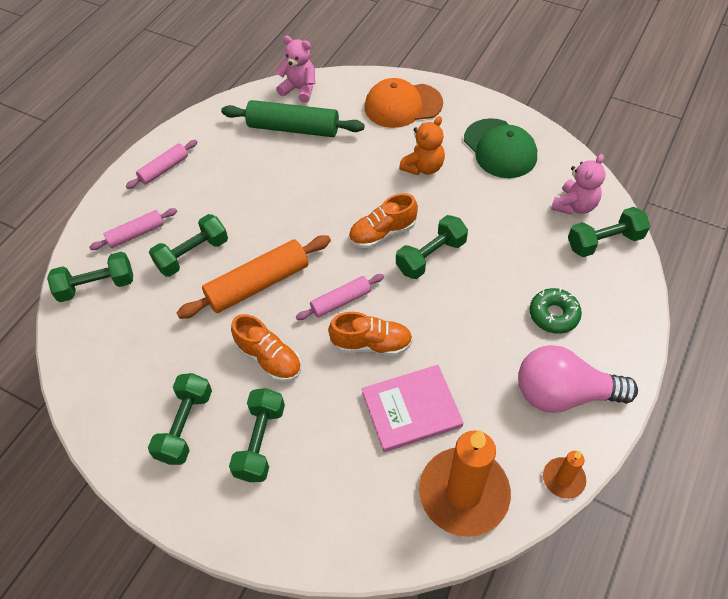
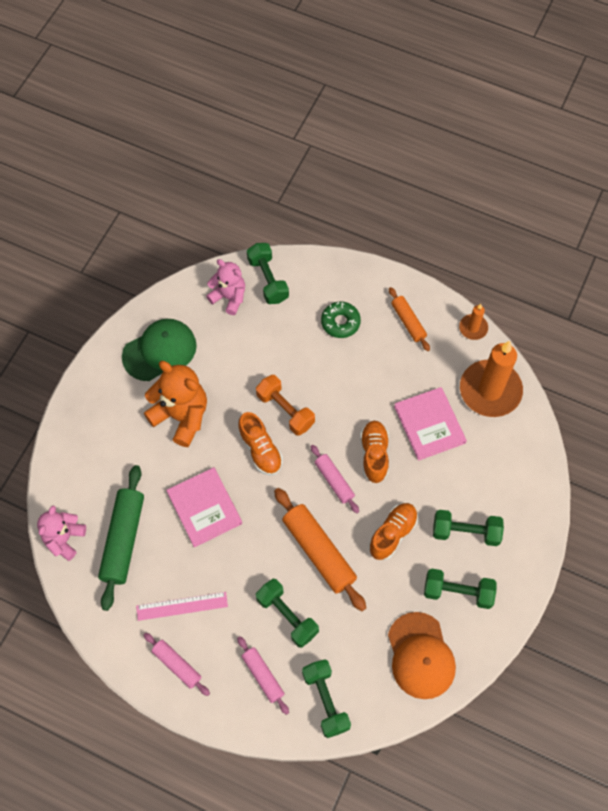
camera: 95 degrees left, 10 degrees up
(220, 171) = (182, 606): none -> pink ruler
(319, 187) = (204, 508): none -> pink book
(403, 105) = (96, 435): orange cap -> orange cap (420, 656)
(423, 167) = (181, 416): orange teddy bear -> orange teddy bear, size x1.54
(431, 256) = (285, 410): green dumbbell -> orange dumbbell
(563, 394) = (408, 322): pink light bulb -> orange rolling pin

